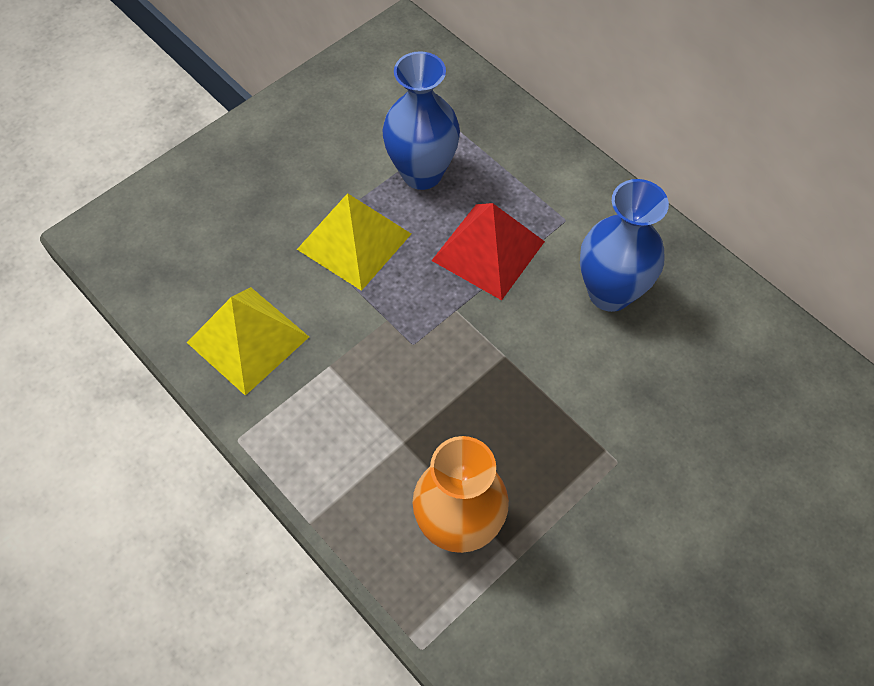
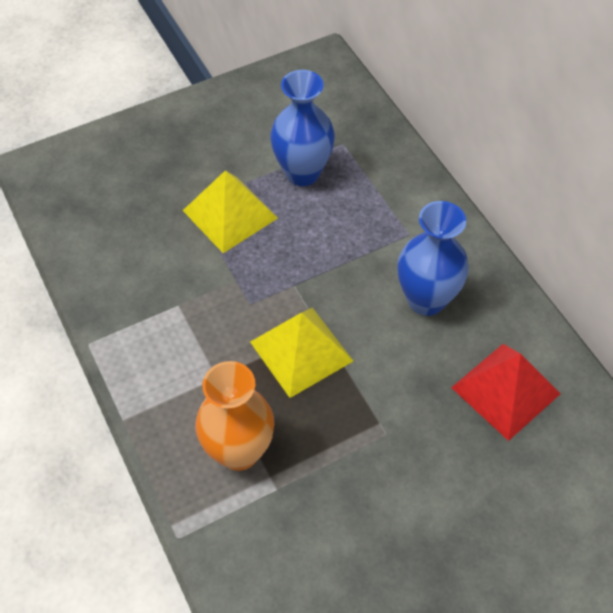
camera: 15 degrees right, 5 degrees down
(248, 339) = (121, 270): yellow pyramid -> yellow pyramid (301, 351)
(488, 250) = (336, 244): red pyramid -> red pyramid (505, 390)

